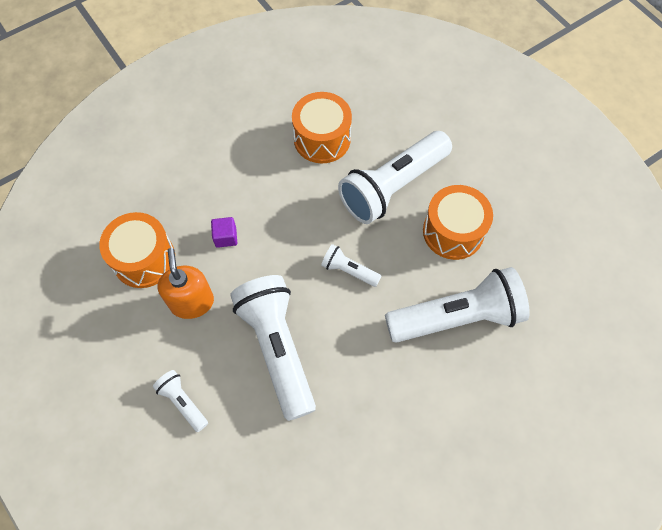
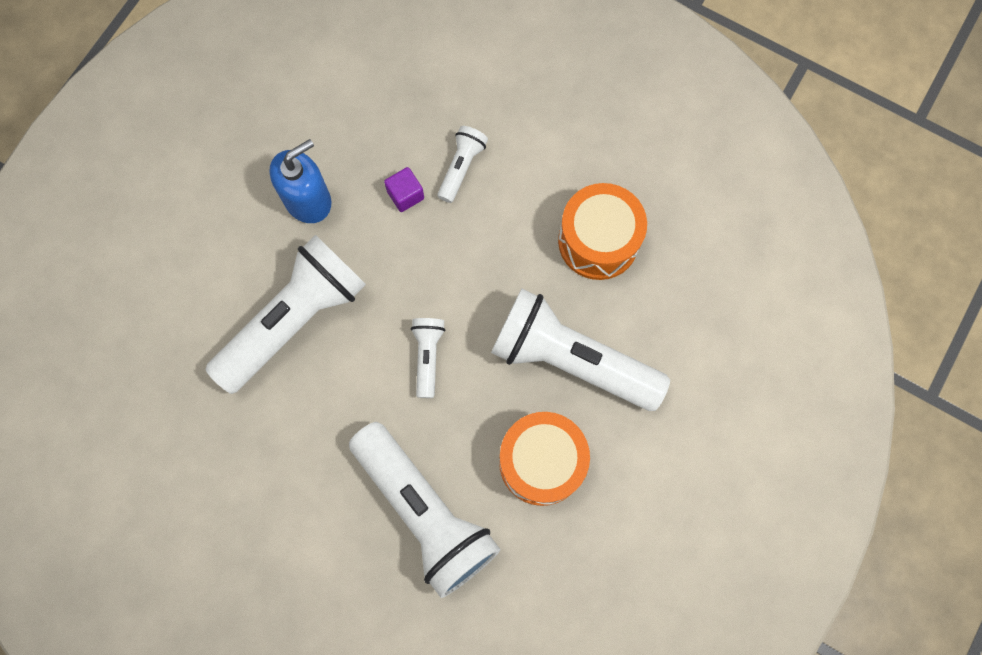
camera: 65 degrees right, 10 degrees up
(144, 259) = (336, 121): orange drum -> none
(183, 402) = (191, 250): white flashlight -> white flashlight (461, 167)
(192, 302) = (308, 200): orange soap dispenser -> blue soap dispenser

